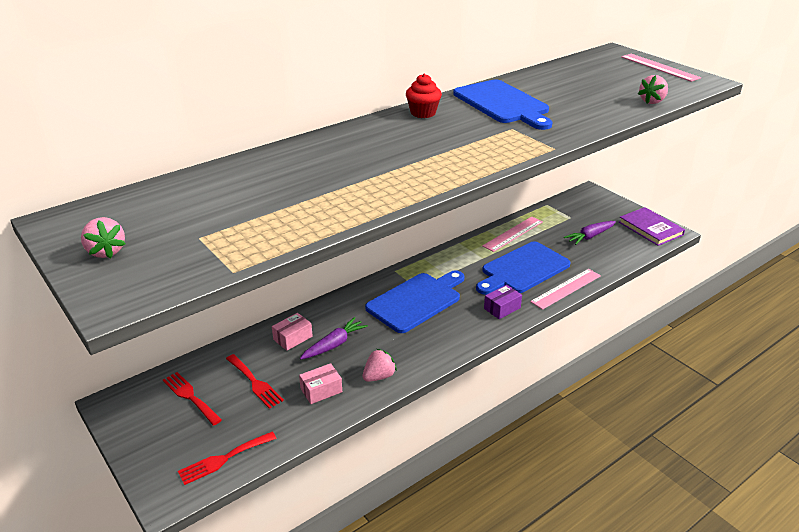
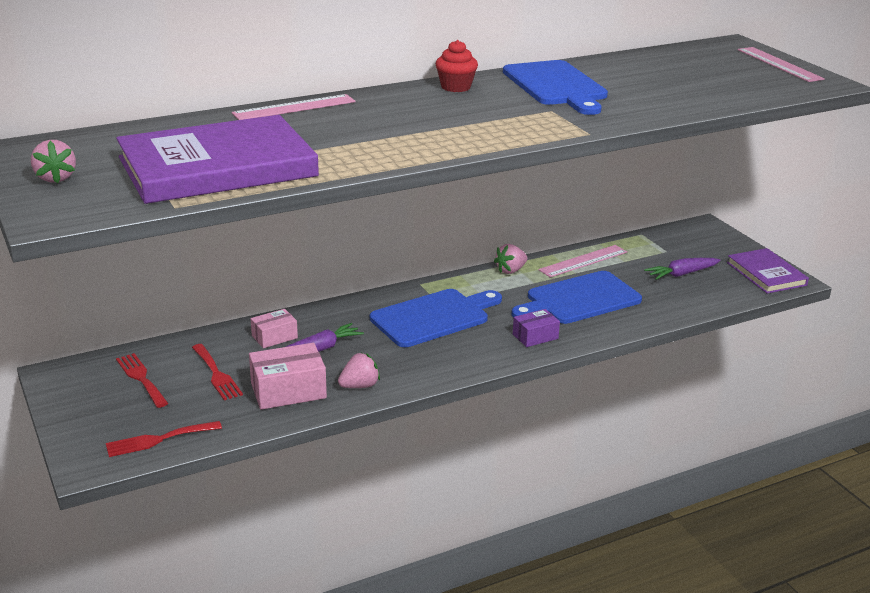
camera: 10 degrees right, 5 degrees down
(255, 220) = (217, 167): none -> purple book
(321, 390) = (288, 391): pink box -> pink box, size x1.63
(566, 289) = (625, 325): pink ruler -> pink ruler (294, 107)
(652, 101) = (742, 98): pink strawberry -> pink strawberry (510, 270)

